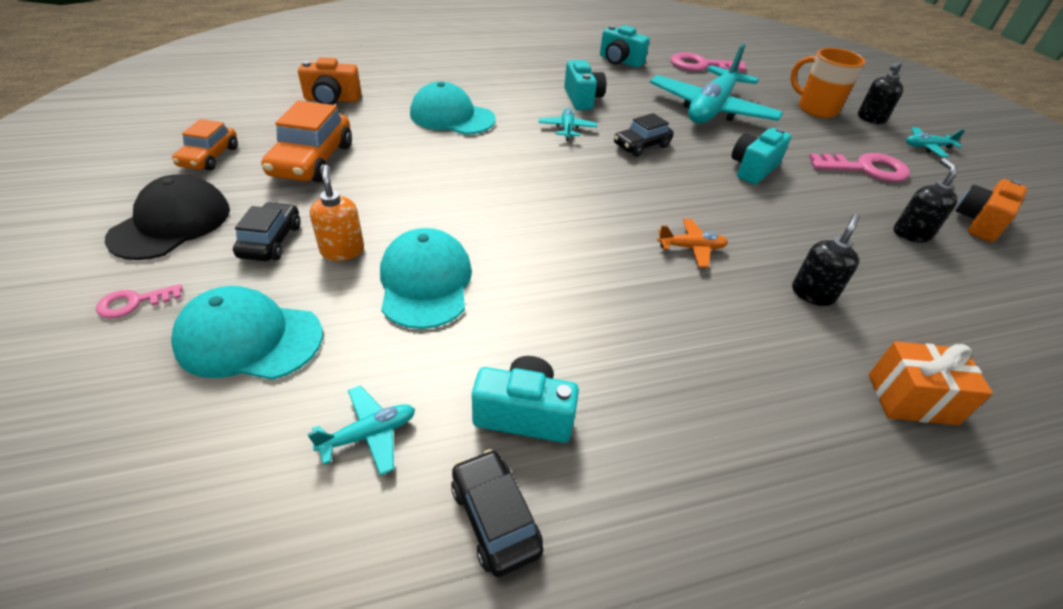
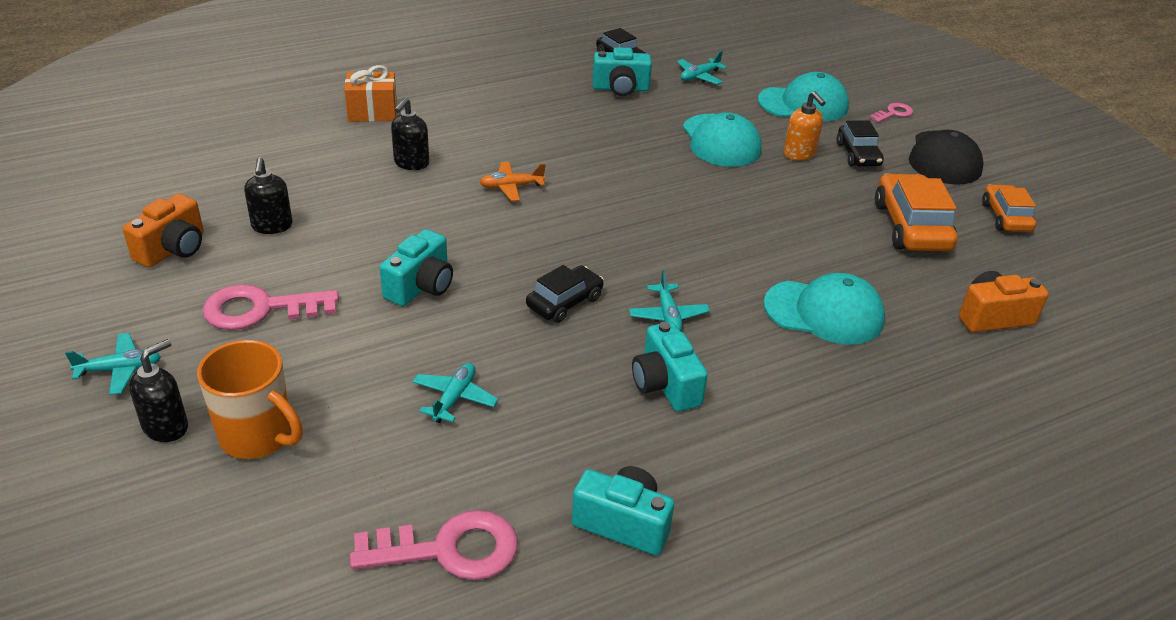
camera: 170 degrees right, 5 degrees down
(711, 109) = (454, 398): turquoise plane -> turquoise plane, size x0.41

